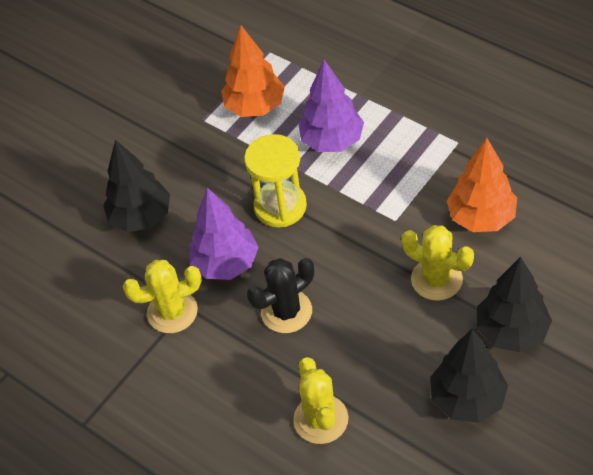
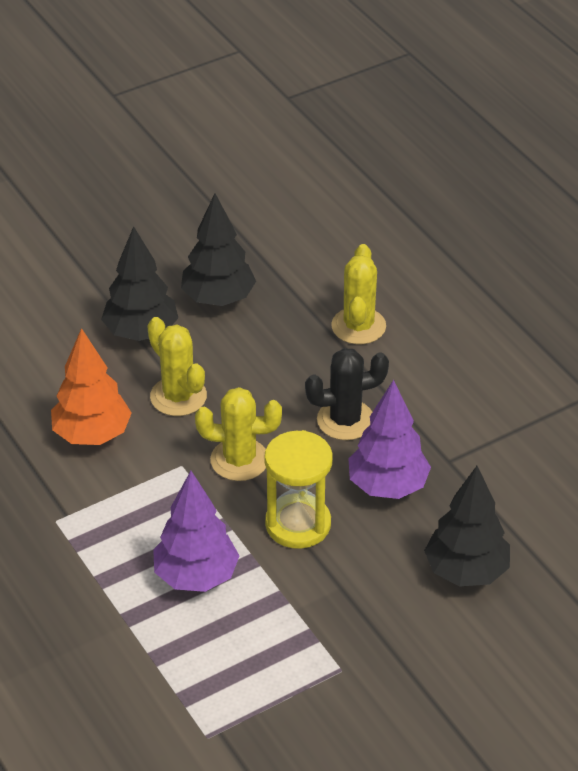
camera: 165 degrees left, 10 degrees down
(172, 312) = (465, 460): yellow cactus -> yellow cactus (239, 460)
(255, 107) = (266, 659): orange tree -> none

